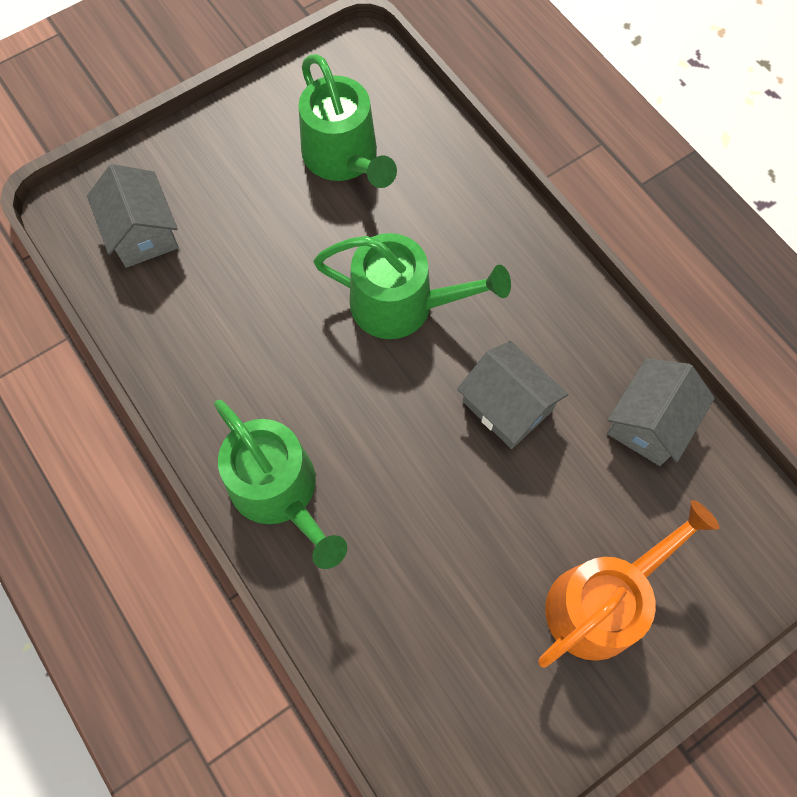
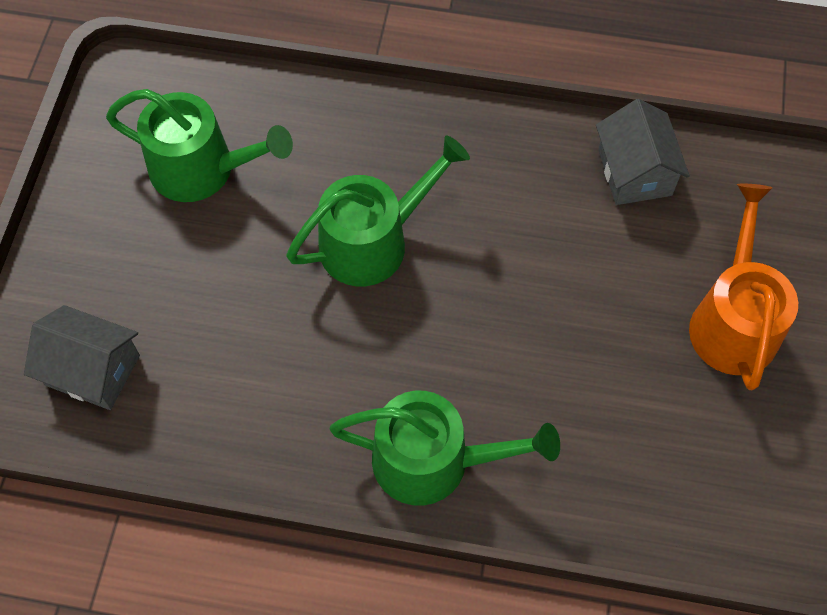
camera: 45 degrees left, 5 degrees down
(507, 406) = (529, 247): grey house -> none

